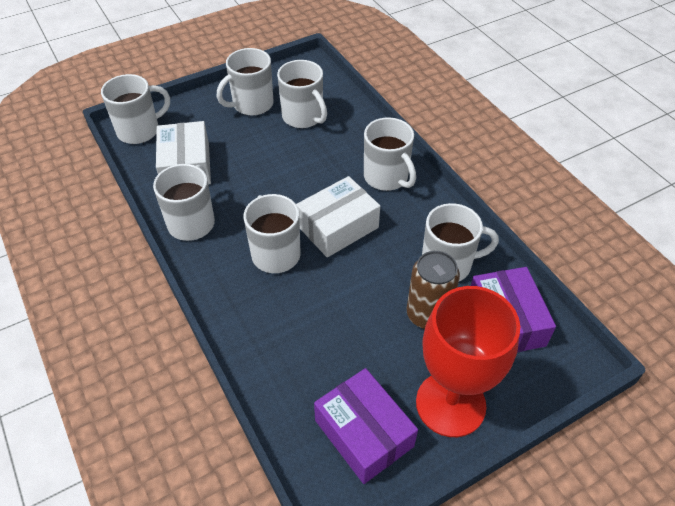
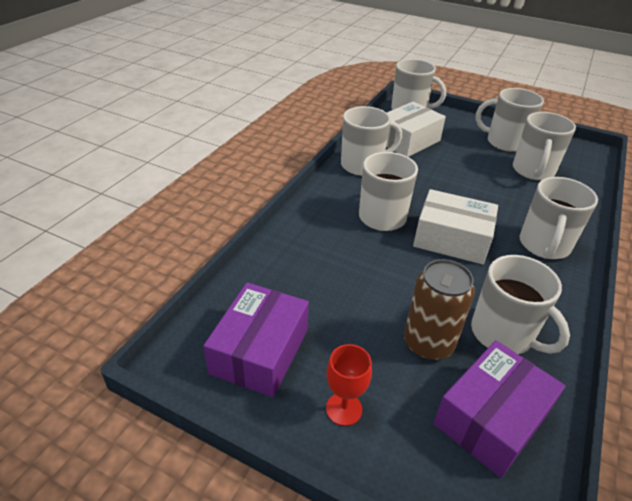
camera: 55 degrees right, 10 degrees down
(450, 404) = (344, 409): red goblet -> red goblet, size x0.43

